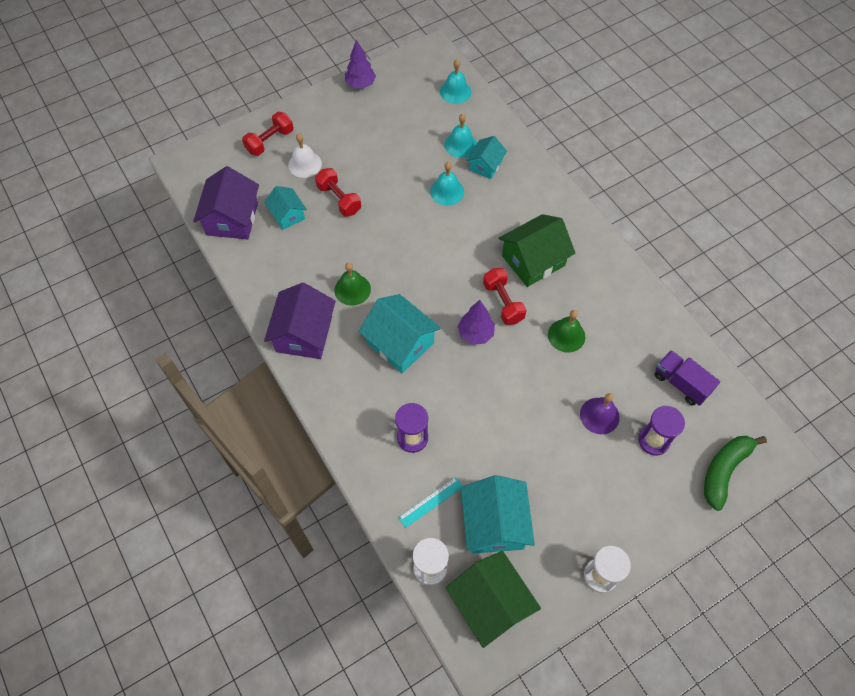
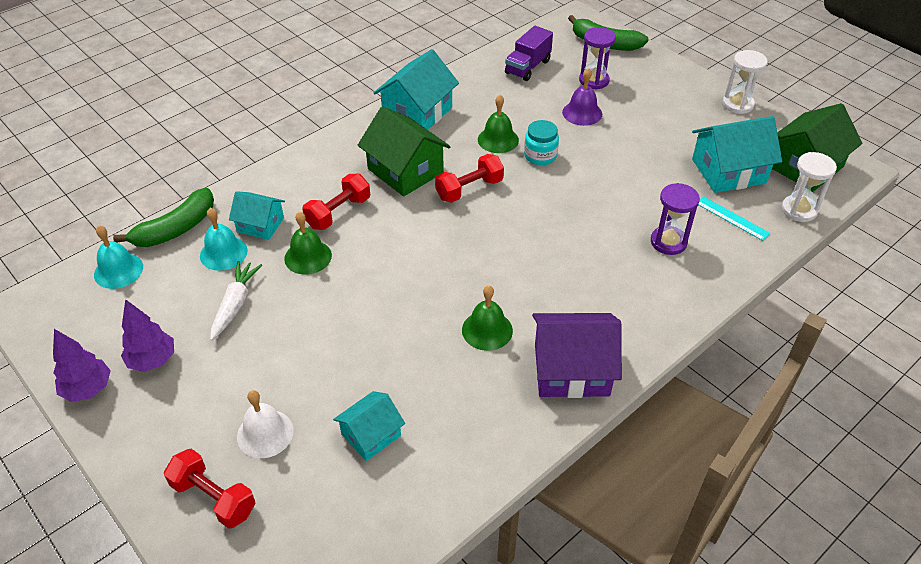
camera: 100 degrees left, 15 degrees down
(232, 219) = (389, 514): purple house -> none
(339, 199) = (333, 374): red dumbbell -> red dumbbell (338, 213)
(400, 343) = (552, 270): turquoise house -> turquoise house (417, 113)
(411, 151) = (235, 304): none -> white carrot
(447, 191) = (308, 257): turquoise bell -> green bell
(475, 334) = (518, 207): purple tree -> purple tree (153, 360)
(490, 119) = (176, 229): none -> green banana
(539, 365) = (540, 156): none -> turquoise jar

